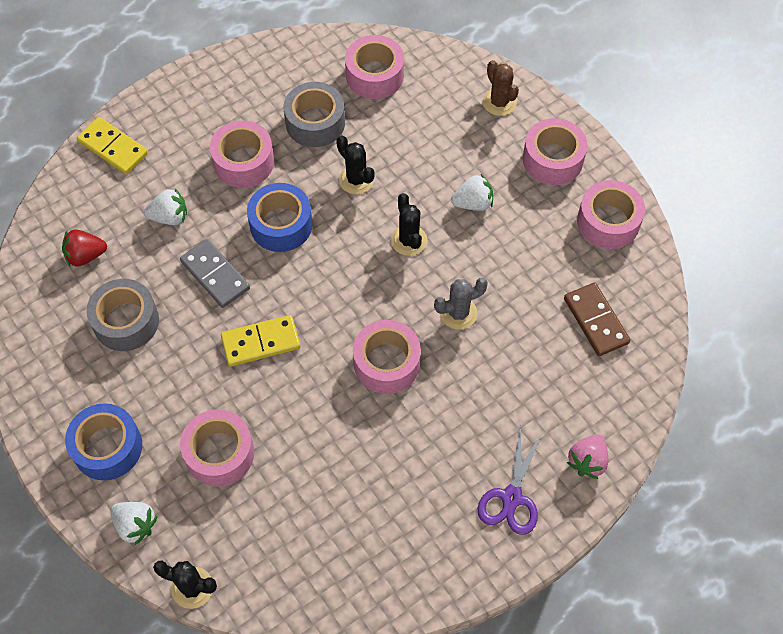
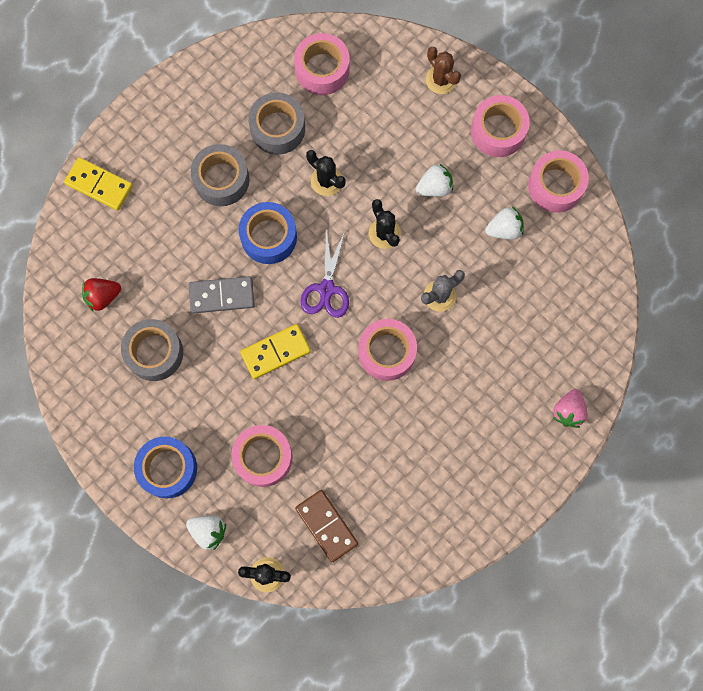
camera: 10 degrees left, 15 degrees up
(169, 217) = (168, 246): white strawberry -> white strawberry (504, 229)
(215, 275) = (222, 295): grey domino -> grey domino turned 45 degrees counterclockwise
(243, 162) = (221, 179): pink tape -> grey tape
(511, 498) = (511, 453): purple scissors -> purple scissors (326, 289)
(595, 321) = (558, 283): brown domino -> brown domino (326, 526)

